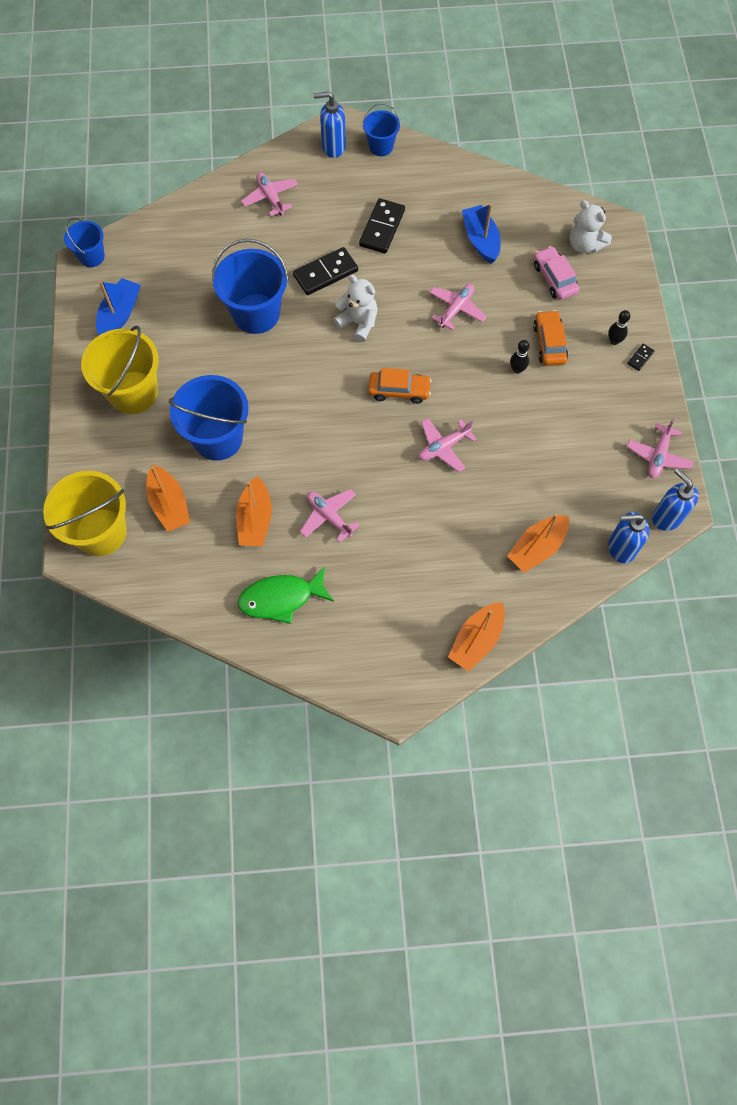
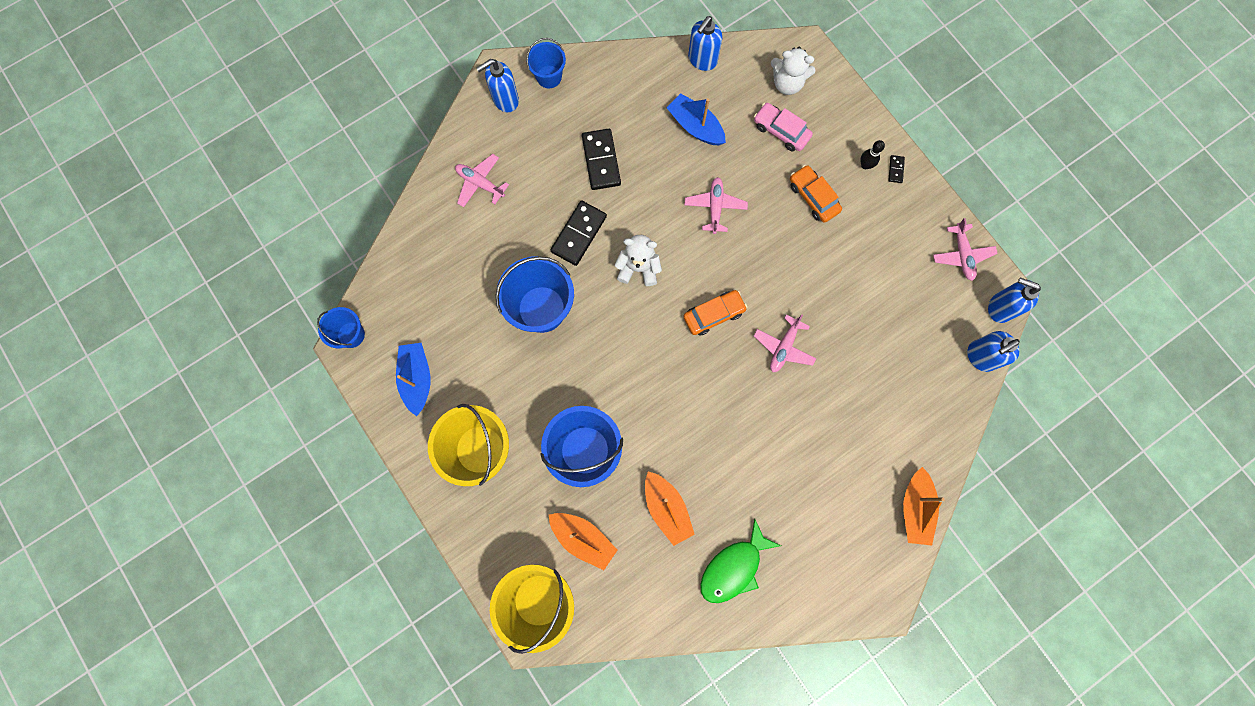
camera: 30 degrees left, 10 degrees up
(329, 516) = (727, 468): pink plane -> none
(517, 369) = (801, 238): black bowling pin -> none
(520, 193) = (702, 60): none -> blue soap dispenser
(537, 548) = (914, 396): orange boat -> none

